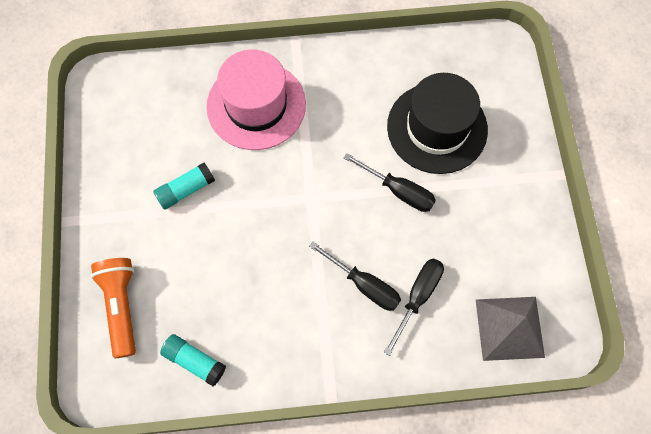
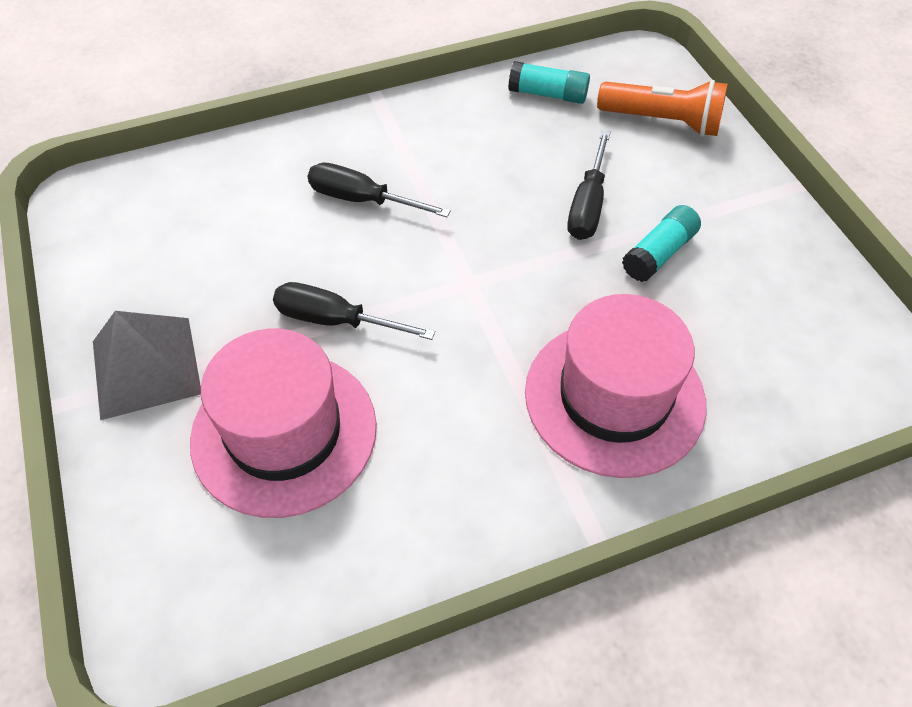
camera: 165 degrees right, 15 degrees down
(121, 306) = (663, 121): orange flashlight -> orange flashlight turned 45 degrees counterclockwise
(418, 297) = (286, 201): black screwdriver -> black screwdriver (588, 205)
(437, 128) = (284, 432): black hat -> pink hat
(509, 328) = (156, 194): grey pyramid -> grey pyramid (145, 367)

